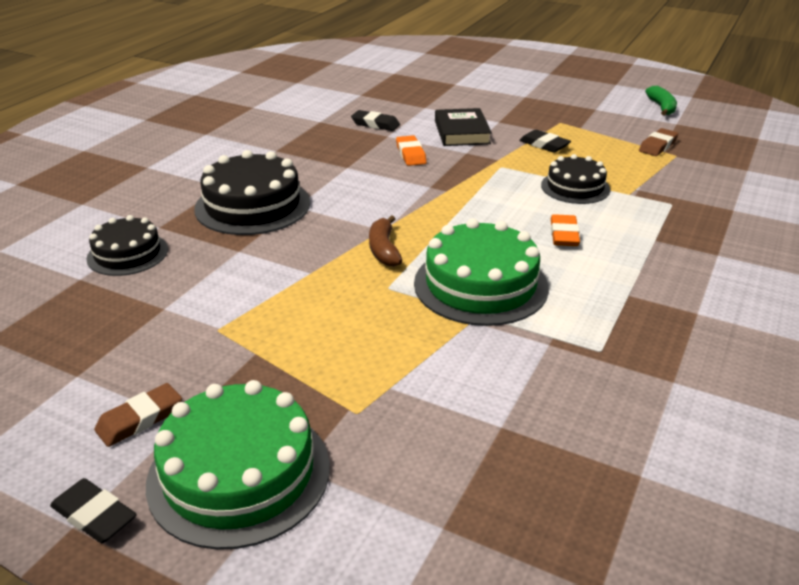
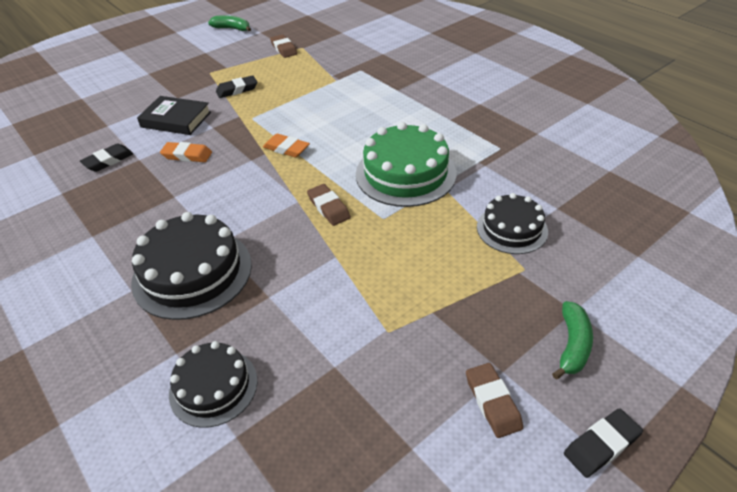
camera: 65 degrees left, 10 degrees up
(239, 473) = (572, 345): green cake -> green banana
(384, 249) = (328, 207): brown banana -> brown eraser
(564, 234) = (367, 121): orange eraser -> orange eraser (286, 149)
(575, 187) = (310, 97): black cake -> black cake (512, 229)

